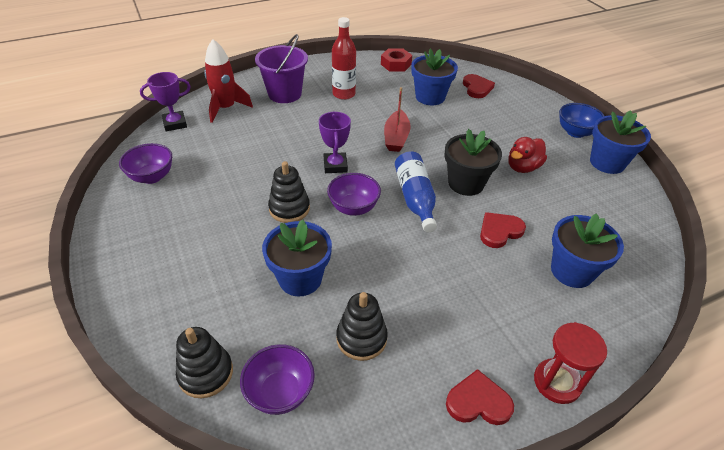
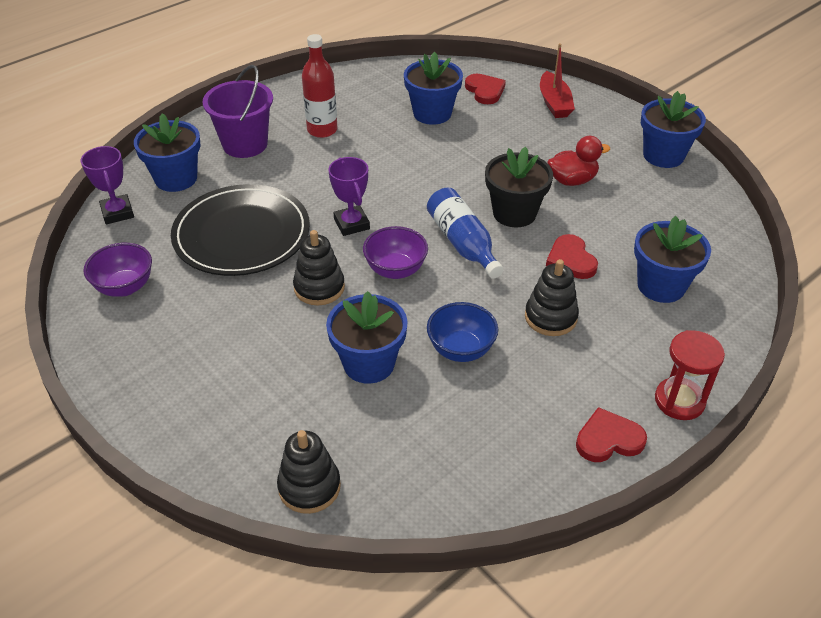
camera: 15 degrees left, 0 degrees up
(175, 124) = (117, 213): purple trophy -> purple trophy turned 75 degrees counterclockwise
(226, 108) = (176, 178): red rocket -> blue flower pot
(252, 156) = (242, 234): none -> black plate
(280, 392) = (401, 484): purple bowl -> none
(361, 338) = (464, 409): black stacking toy -> black stacking toy (550, 317)
(396, 64) = (372, 77): red nut -> none
(396, 137) = (411, 174): red boat -> red boat (554, 103)
(499, 231) = (571, 260): red heart -> red heart turned 60 degrees counterclockwise
(523, 167) = (572, 180): red duck -> red duck turned 135 degrees counterclockwise
(575, 132) = (618, 125): blue bowl -> blue bowl (461, 349)

